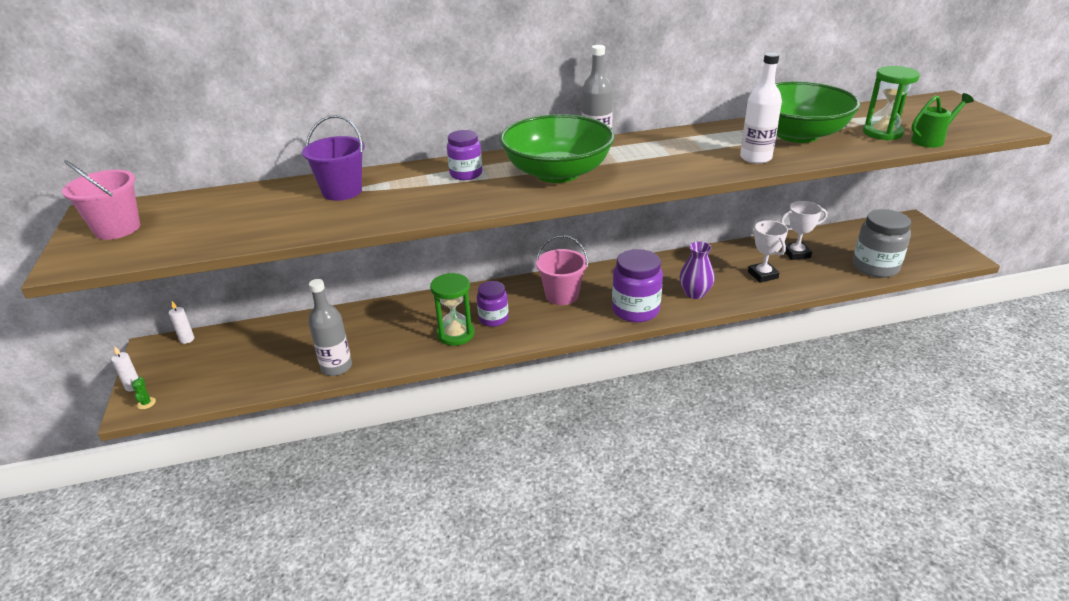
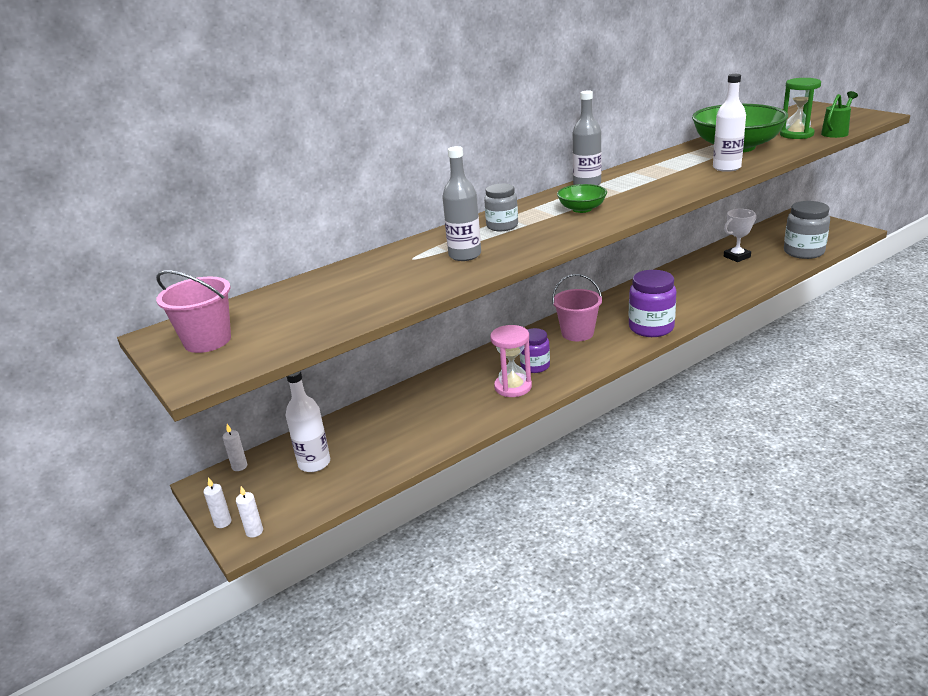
camera: 20 degrees left, 5 degrees down
(146, 403) = (254, 531): green cactus -> white candle
(240, 356) = (314, 463): none -> white bottle
(336, 367) = (425, 443): grey bottle -> grey bottle (465, 255)
(342, 191) = (403, 262): purple bucket -> none
(455, 334) = (513, 387): green hourglass -> pink hourglass
(466, 174) = (502, 226): purple jar -> grey jar
(557, 173) = (582, 209): green bowl -> green bowl, size x0.47
(695, 293) = (686, 304): purple vase -> none
(763, 275) = (726, 277): white trophy -> none

